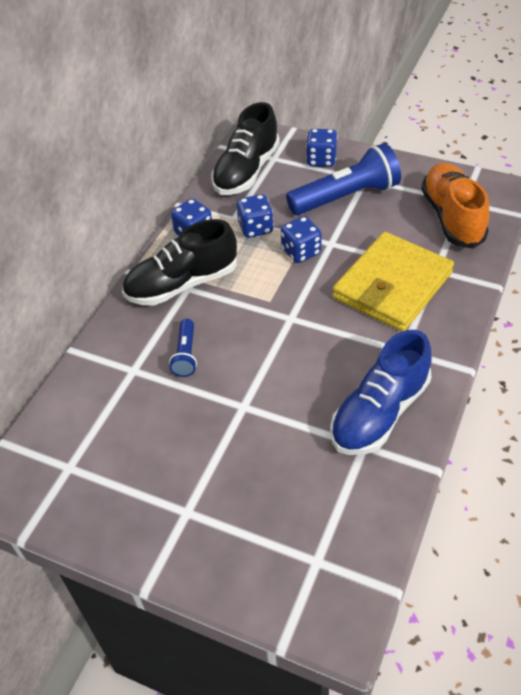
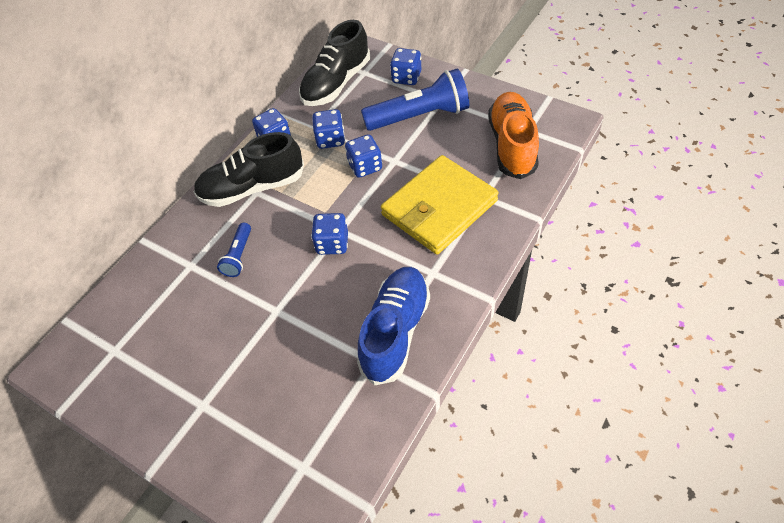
camera: 10 degrees right, 5 degrees up
(286, 332) = (332, 244): none -> blue dice
(379, 413) = (395, 331): blue shoe -> blue shoe turned 150 degrees clockwise

